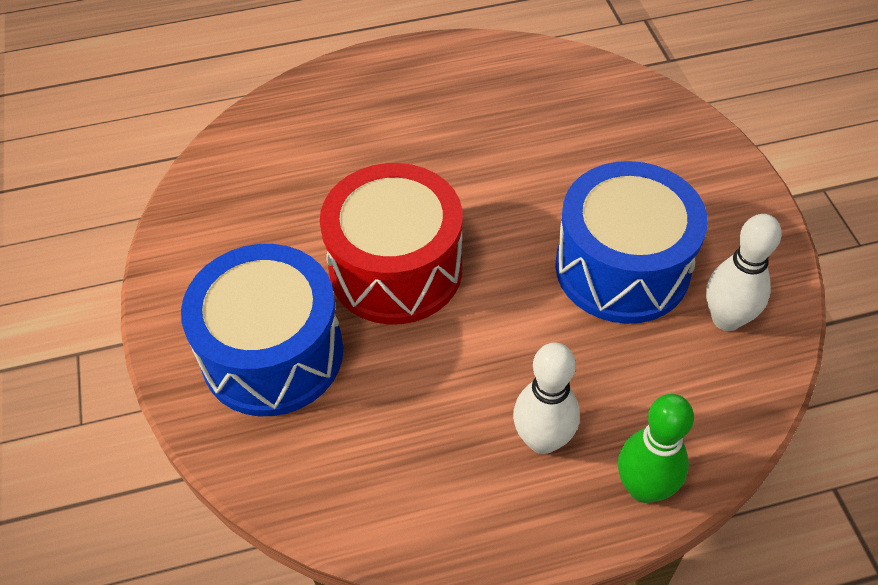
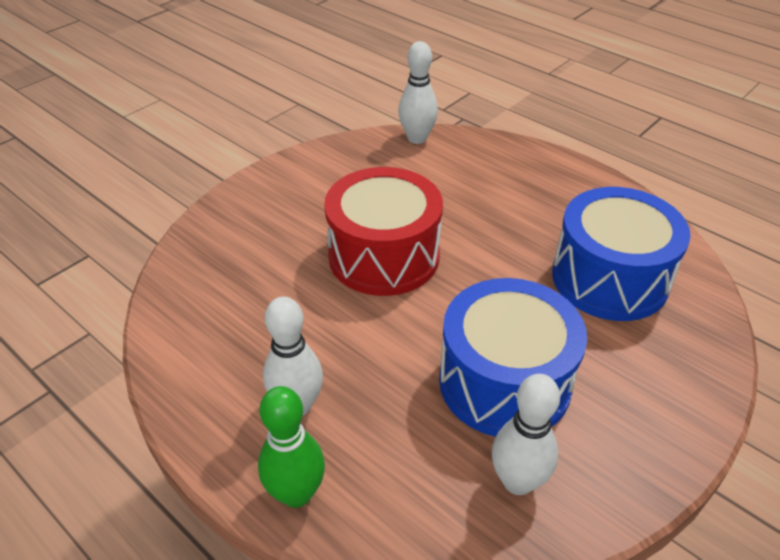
camera: 55 degrees right, 10 degrees down
(234, 142) = (417, 138): none -> white bowling pin
(272, 353) = (268, 234): blue drum -> blue drum (609, 278)

